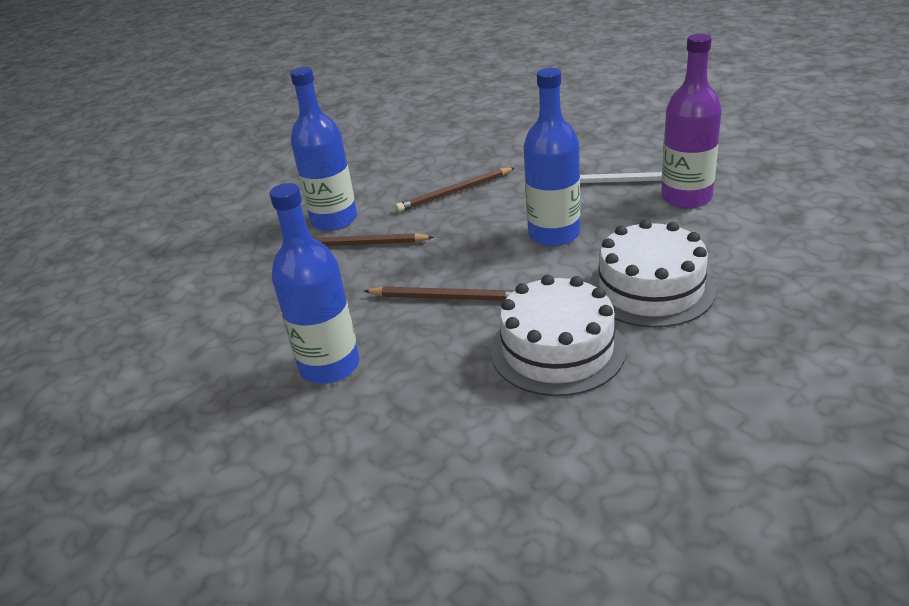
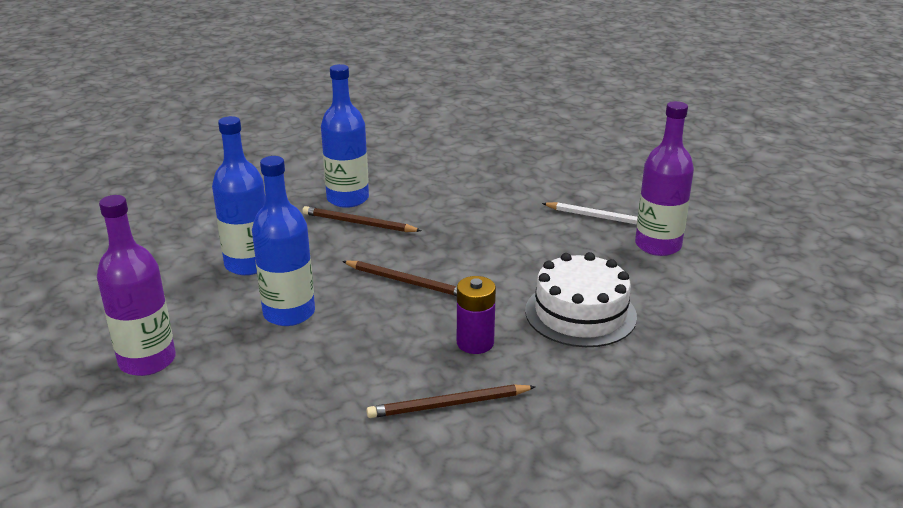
camera: 10 degrees right, 5 degrees down
(184, 468) = (147, 361): none -> purple bottle
(455, 192) = (460, 197): brown pencil -> brown pencil (448, 405)
(554, 234) = (524, 251): blue bottle -> blue bottle (248, 264)
(557, 349) = (475, 343): white cake -> purple battery

